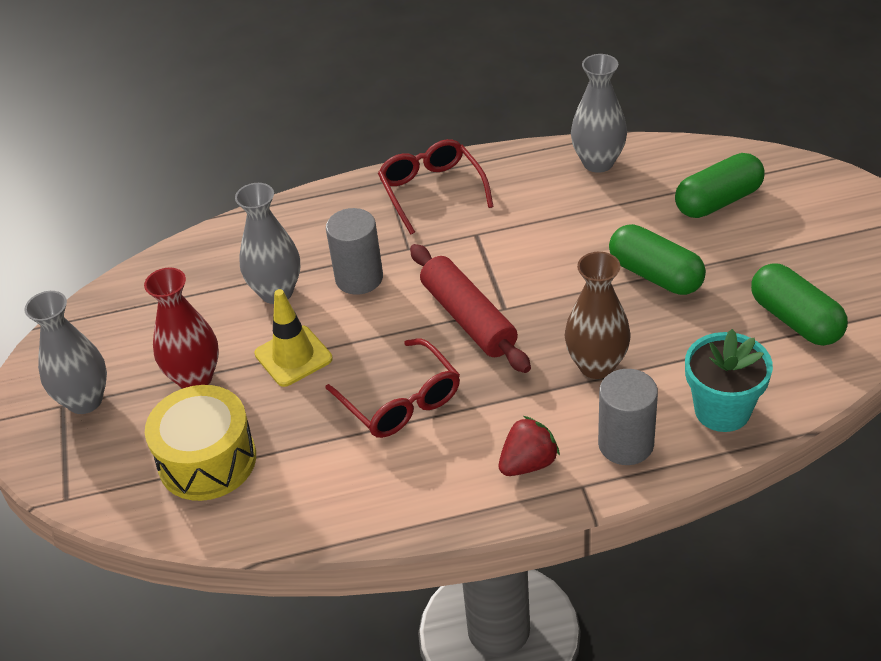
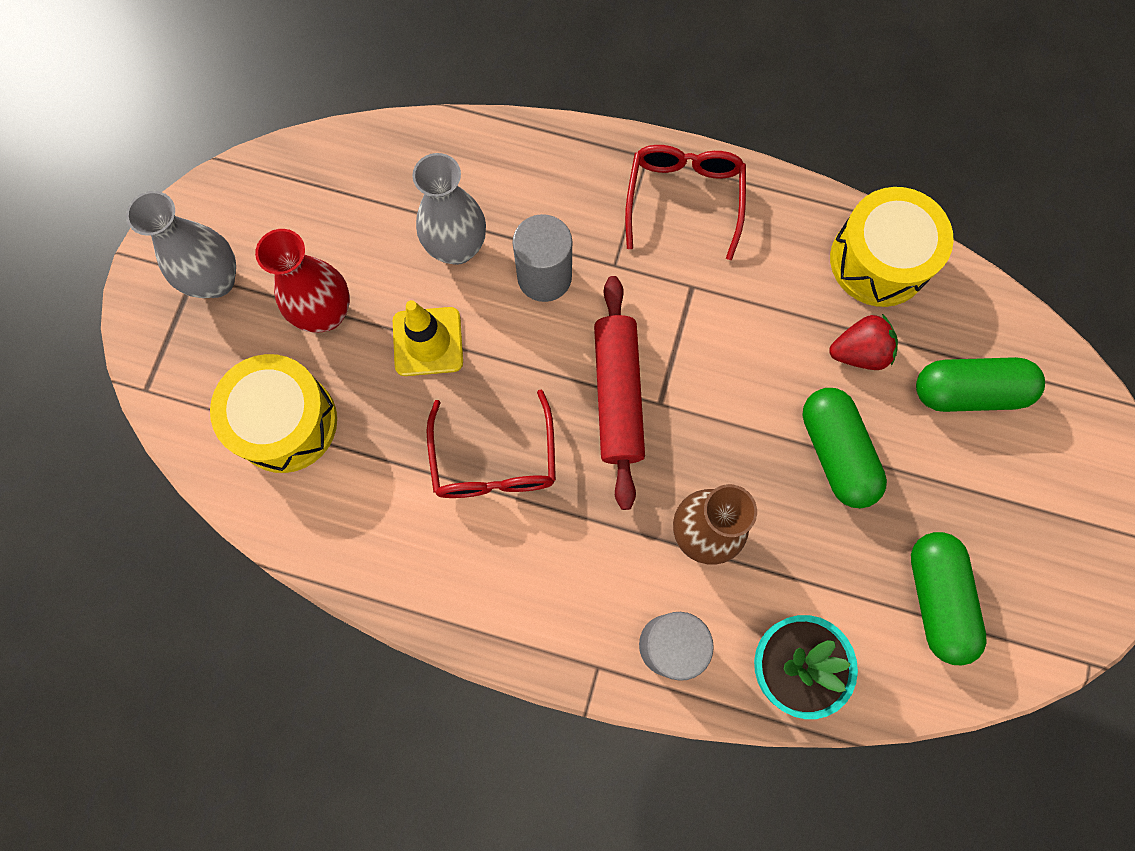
camera: 25 degrees right, 30 degrees up
(528, 463) = (565, 610): red strawberry -> red strawberry (859, 352)
(598, 162) = (879, 260): grey vase -> yellow drum

